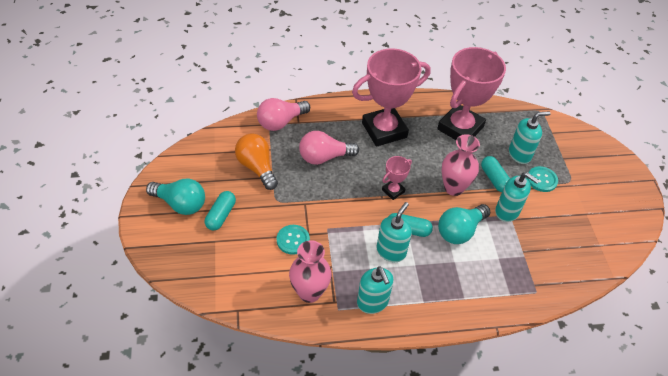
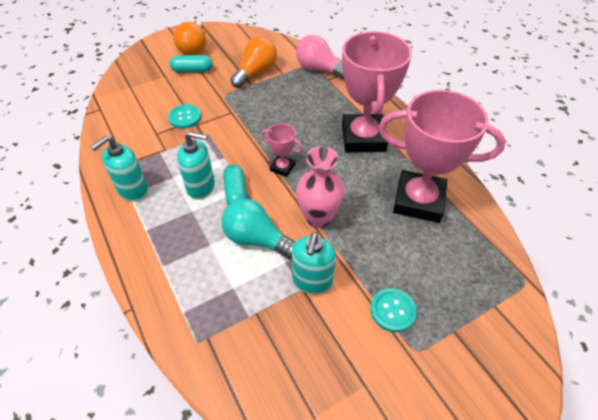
camera: 70 degrees right, 0 degrees up
(180, 204) = (194, 48): turquoise light bulb -> orange light bulb
(309, 292) = (131, 144): pink vase -> none
(324, 157) = (295, 107): pink light bulb -> none
(384, 130) = (363, 138): pink trophy -> pink trophy turned 45 degrees clockwise
(494, 179) = (358, 254): turquoise capsule -> none
(519, 154) = (421, 274): turquoise soap dispenser -> none

